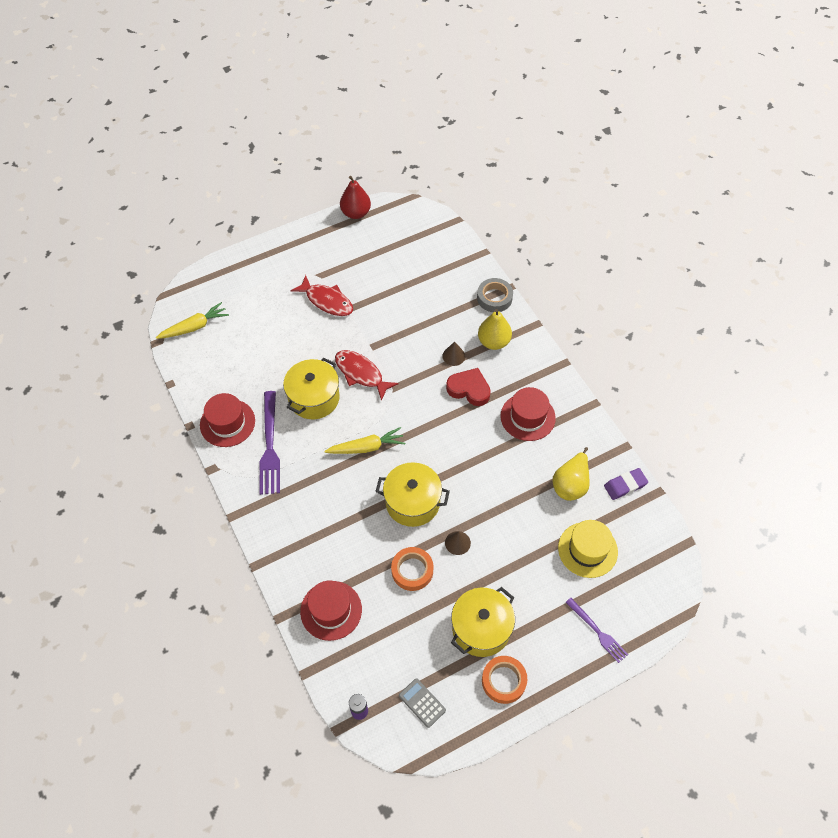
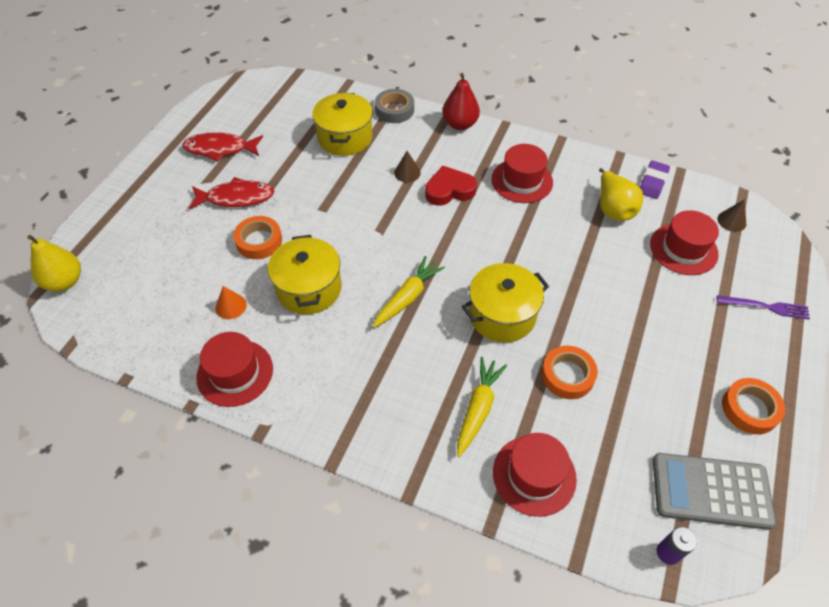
camera: 40 degrees left, 5 degrees down
(194, 327) = (104, 304): yellow carrot -> yellow carrot (478, 409)
(260, 378) = (231, 306): none -> orange cone
(269, 446) = (305, 363): purple fork -> none
(313, 343) = (259, 241): none -> orange tape
(356, 213) = (193, 113): red pear -> red pear (460, 124)
(361, 374) = (335, 238): red fish -> red fish (220, 149)
(422, 703) = (711, 491): grey calculator -> grey calculator, size x1.92
(457, 543) = (578, 320): brown cone -> brown cone (731, 221)
(481, 628) = (680, 378): yellow pot -> yellow pot (345, 138)
(493, 342) = (430, 142): yellow pear -> yellow pear (64, 282)
(587, 549) = (683, 249): yellow hat -> red hat

